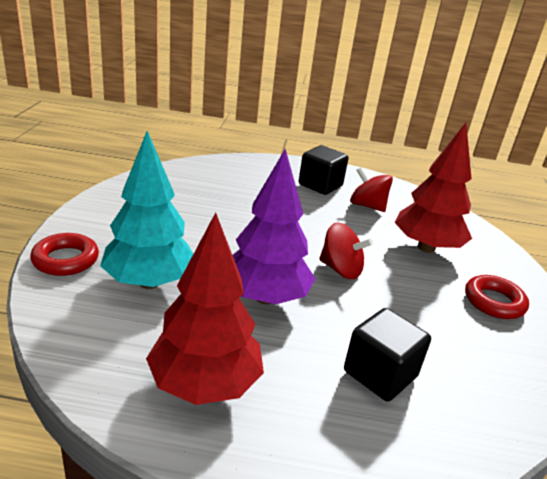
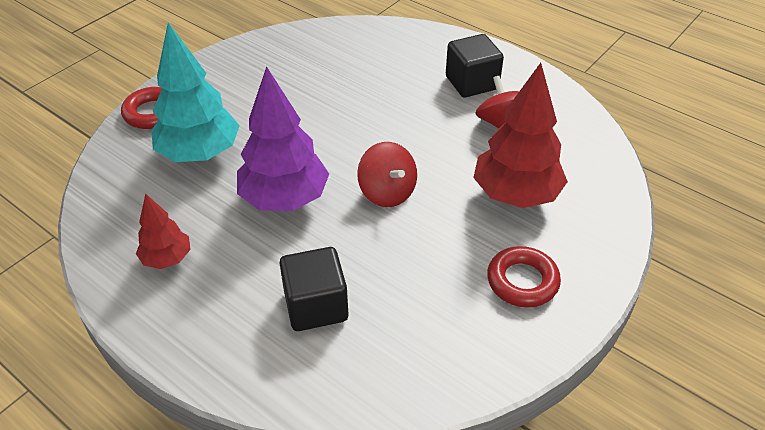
camera: 35 degrees right, 15 degrees up
(204, 384) = (167, 259): red tree -> red tree, size x0.54

